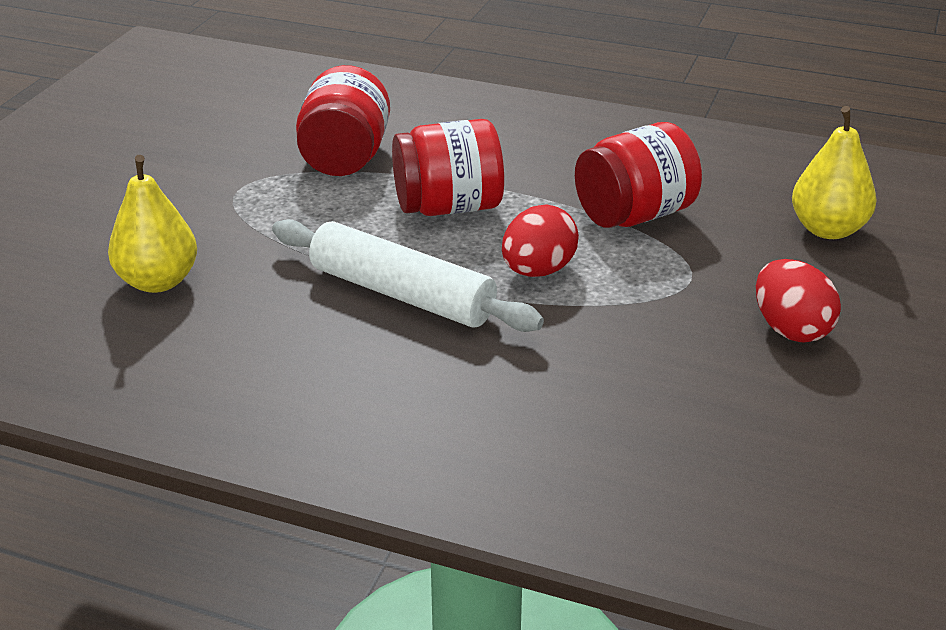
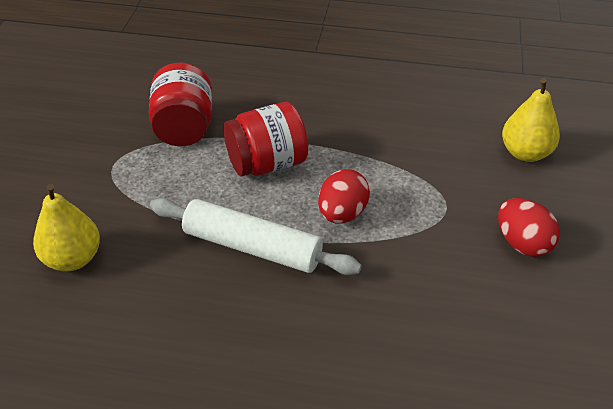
camera: 10 degrees left, 10 degrees up
(634, 215) = (396, 156): red jar -> none

